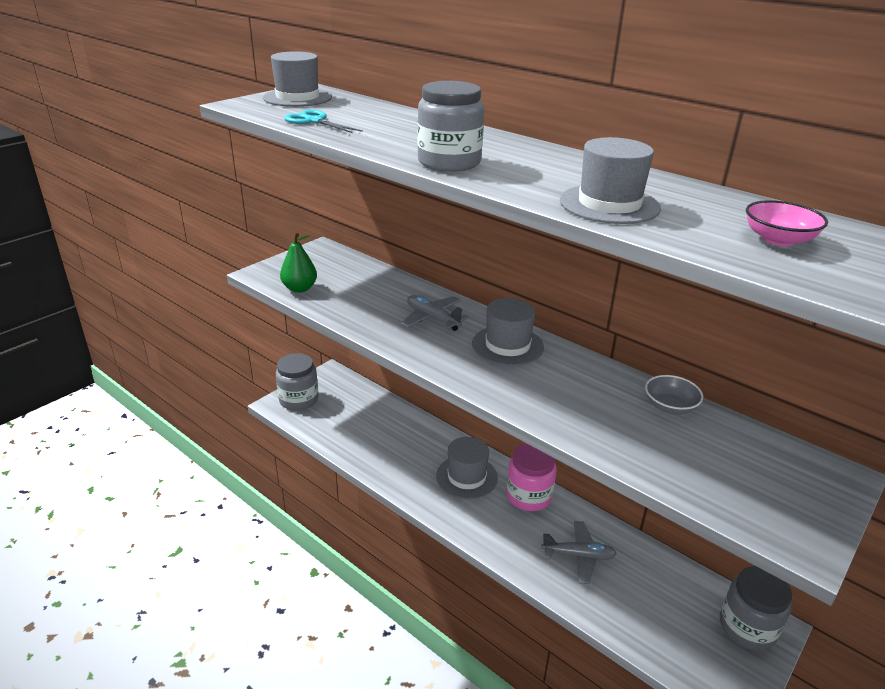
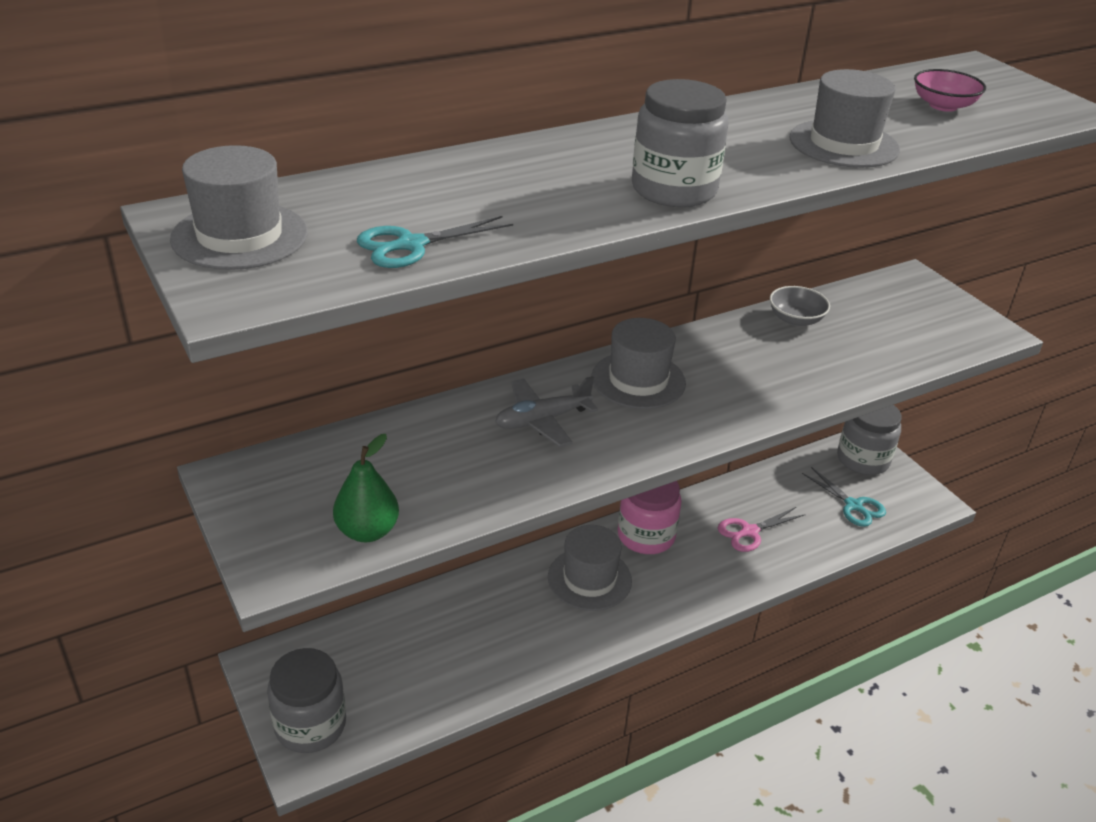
camera: 70 degrees left, 5 degrees up
(578, 556) = (749, 532): grey plane -> pink scissors
(671, 628) = (853, 505): none -> turquoise scissors

